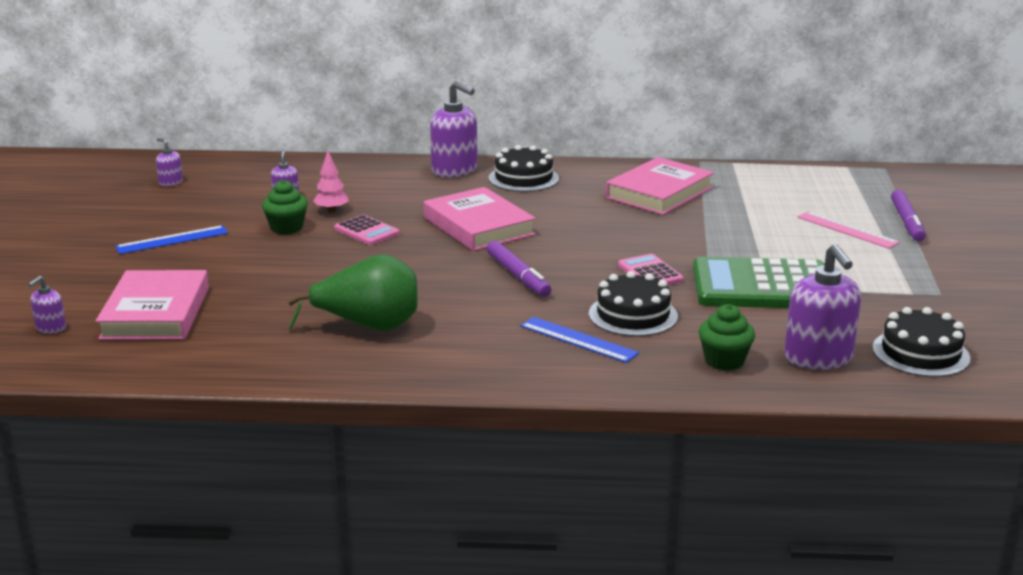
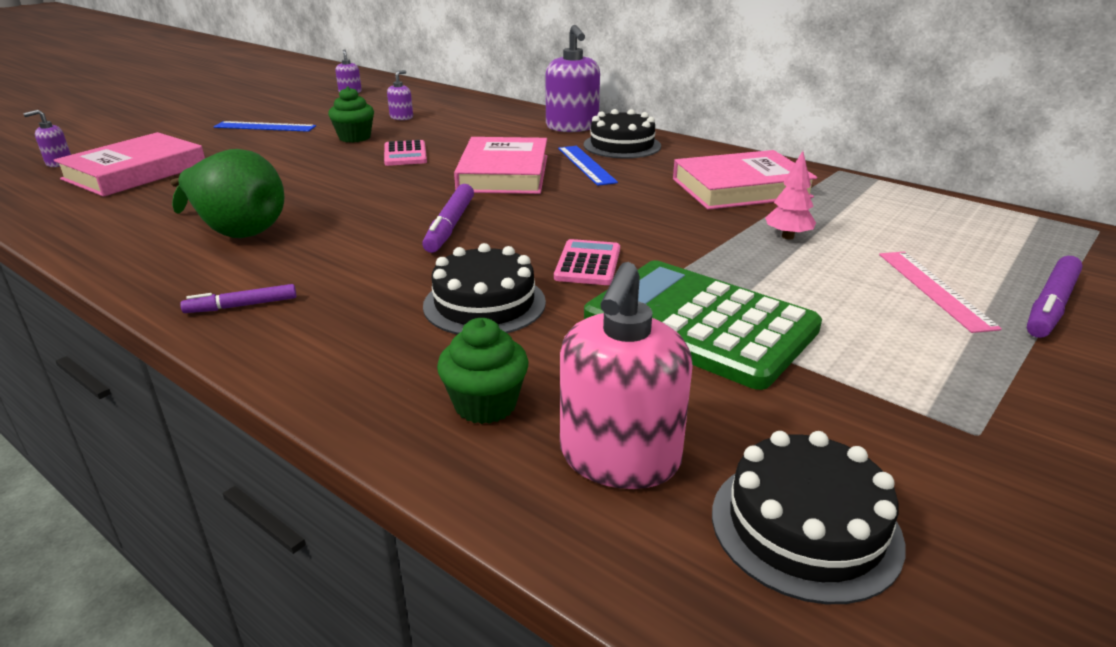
camera: 35 degrees right, 5 degrees up
(331, 211) = (413, 133): pink tree -> pink tree (787, 237)
(489, 366) = (241, 306): none -> purple marker
(578, 340) = (377, 310): blue ruler -> blue ruler (586, 165)
(818, 358) = (619, 458): purple soap dispenser -> pink soap dispenser

